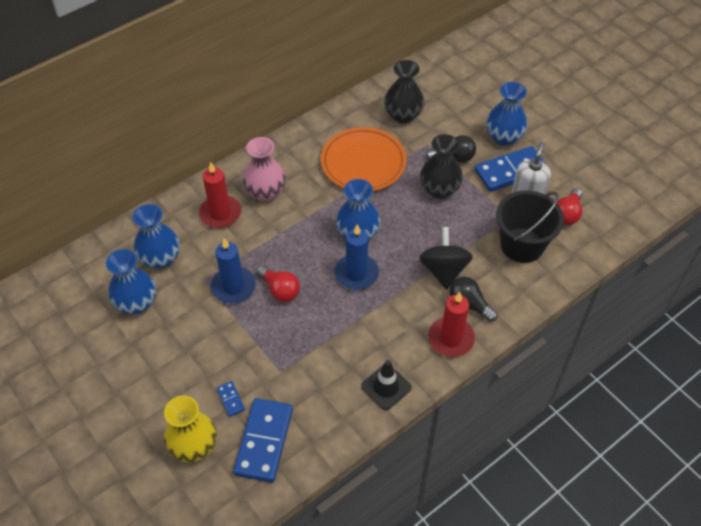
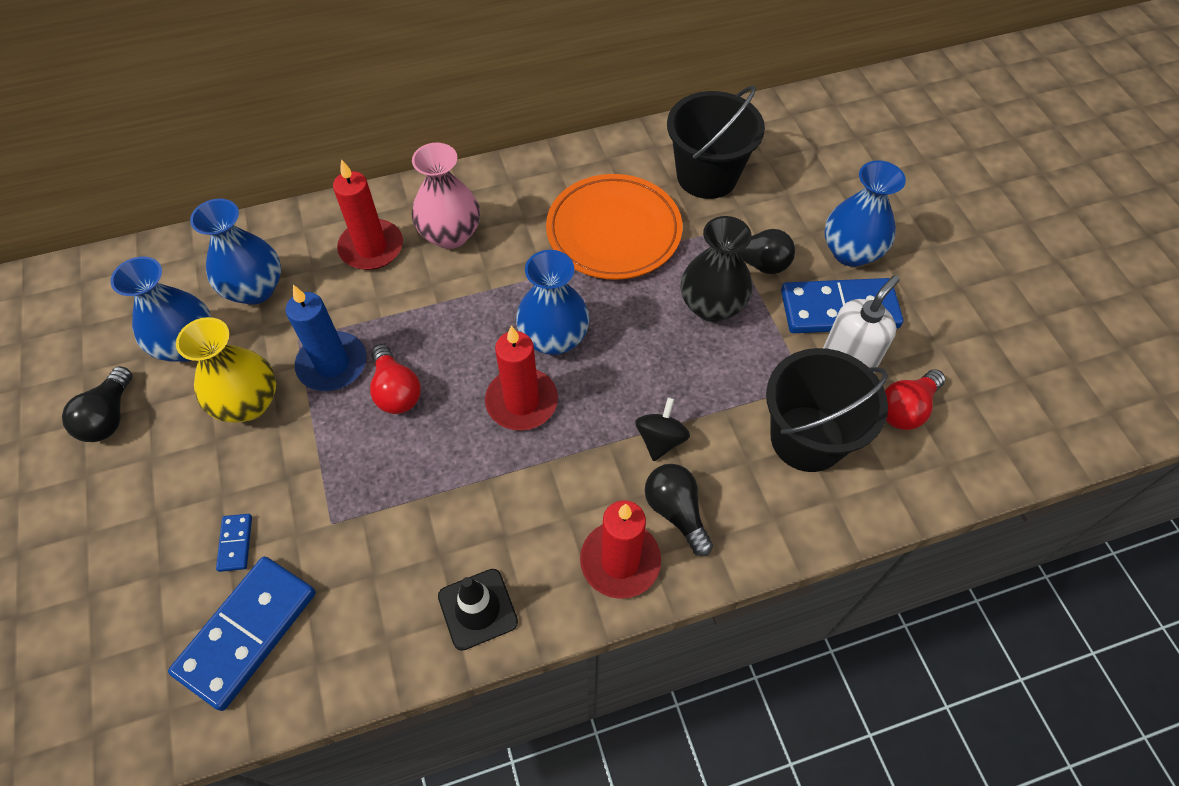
camera: 20 degrees right, 5 degrees up
(111, 358) = (109, 417): none -> black light bulb
(194, 446) = (143, 601): yellow vase -> yellow vase (248, 403)
(356, 274) = (521, 402): blue candle -> red candle
(403, 115) = (707, 176): black vase -> black bucket
(444, 270) = (660, 440): black spinning top -> black spinning top, size x0.63

